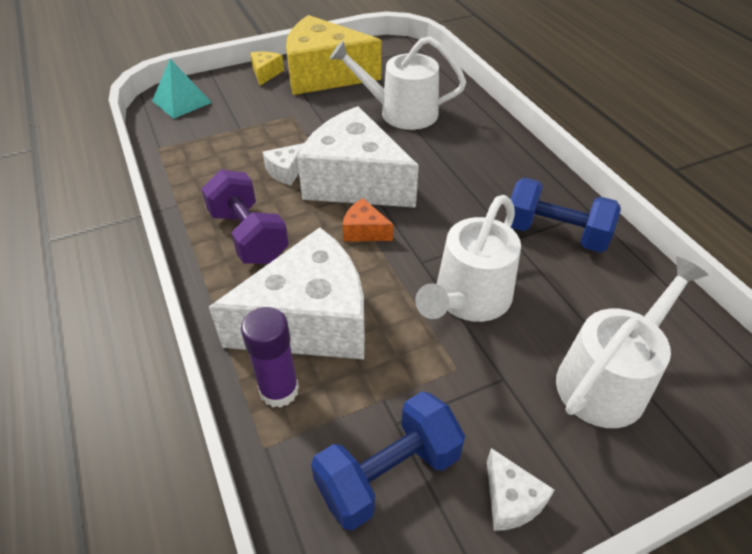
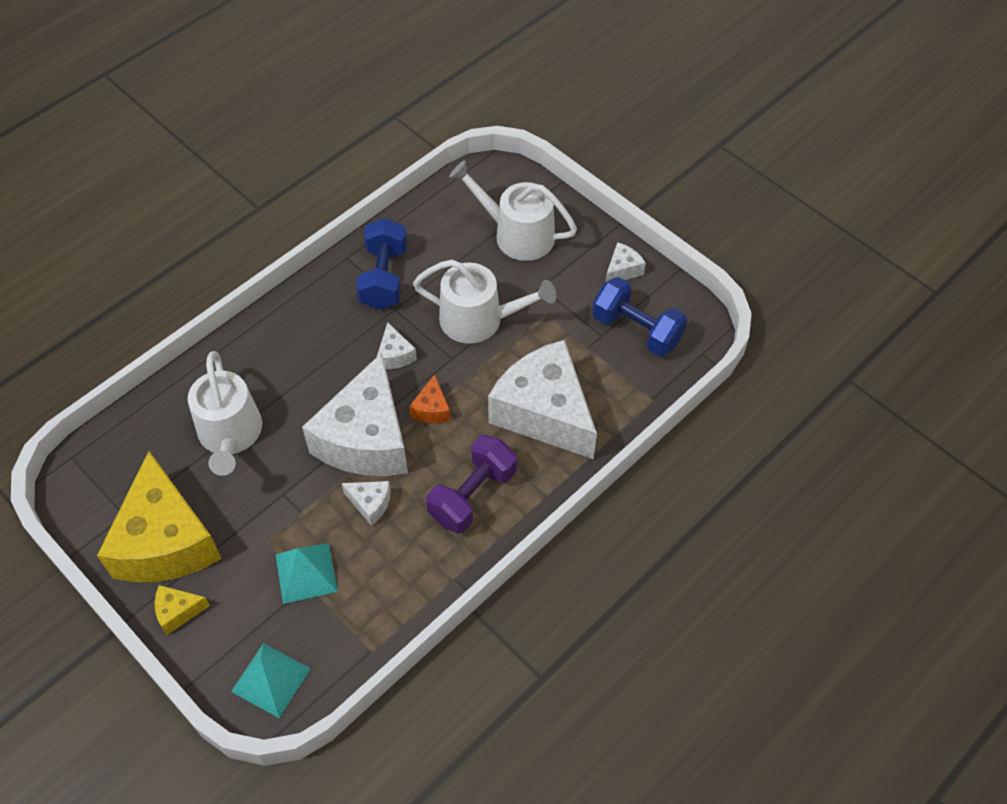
camera: 110 degrees left, 10 degrees up
(250, 128) = (306, 573): none -> turquoise pyramid
(279, 390) = (610, 408): purple glue stick -> none
(444, 220) = (395, 355): none -> white cheese

